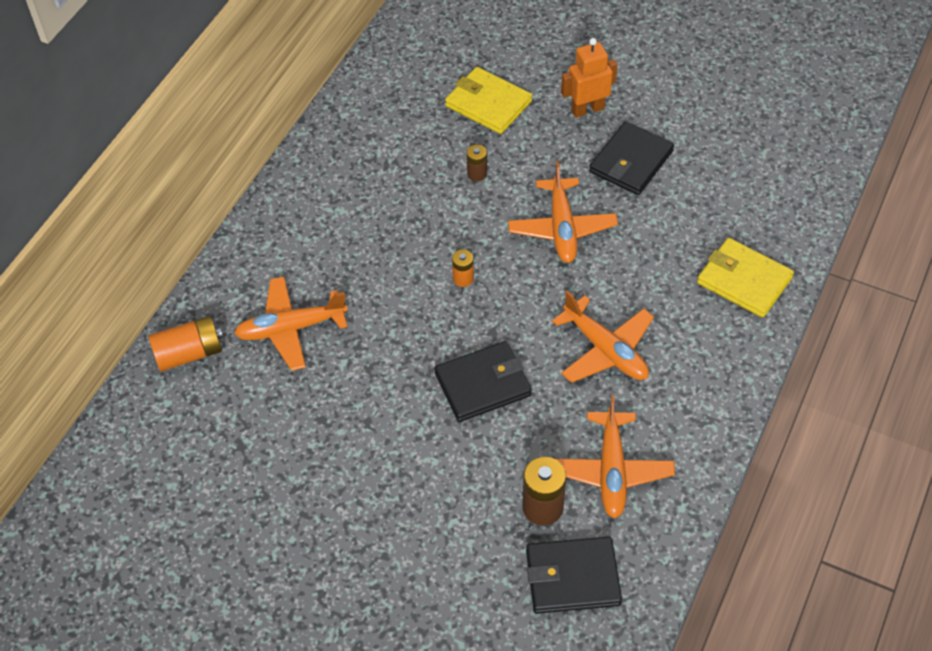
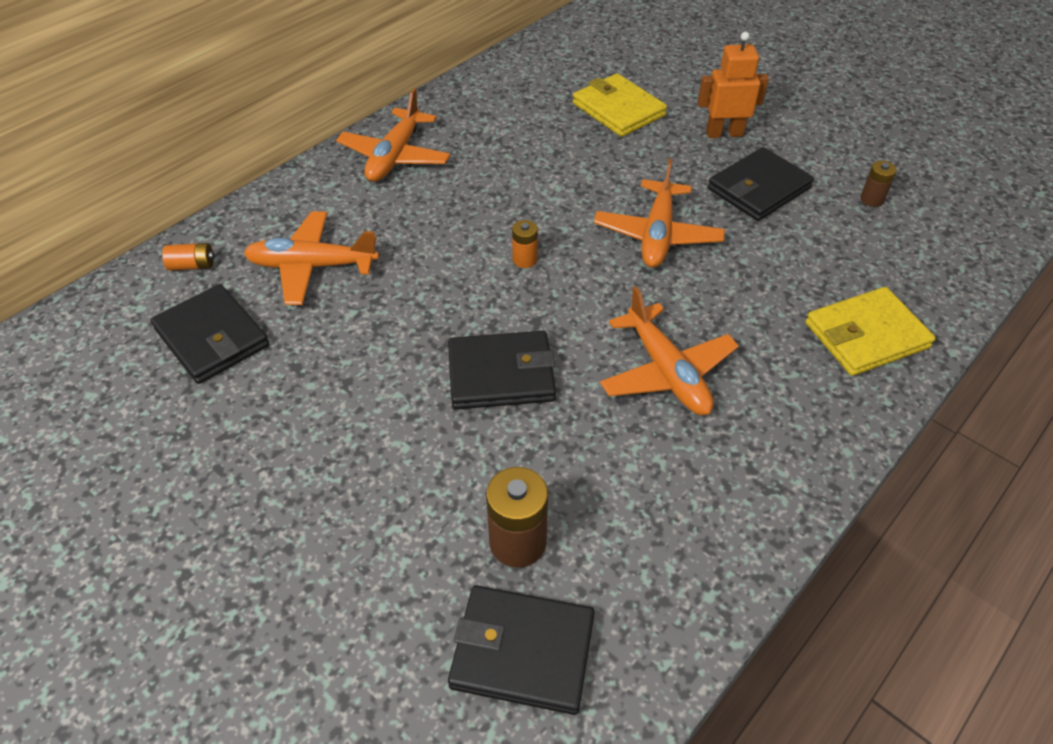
camera: 15 degrees right, 5 degrees down
(189, 353) = (192, 265): orange battery -> orange battery, size x0.57
(242, 413) = (212, 337): none -> black wallet
(477, 174) = (581, 166): brown battery -> brown battery (871, 199)
(611, 471) = (626, 519): orange plane -> orange plane (395, 156)
(744, 280) = (866, 335): yellow wallet -> yellow wallet turned 75 degrees counterclockwise

